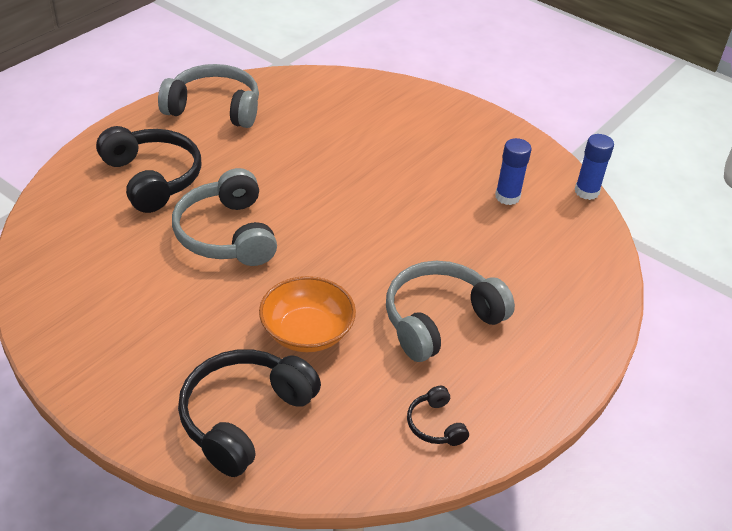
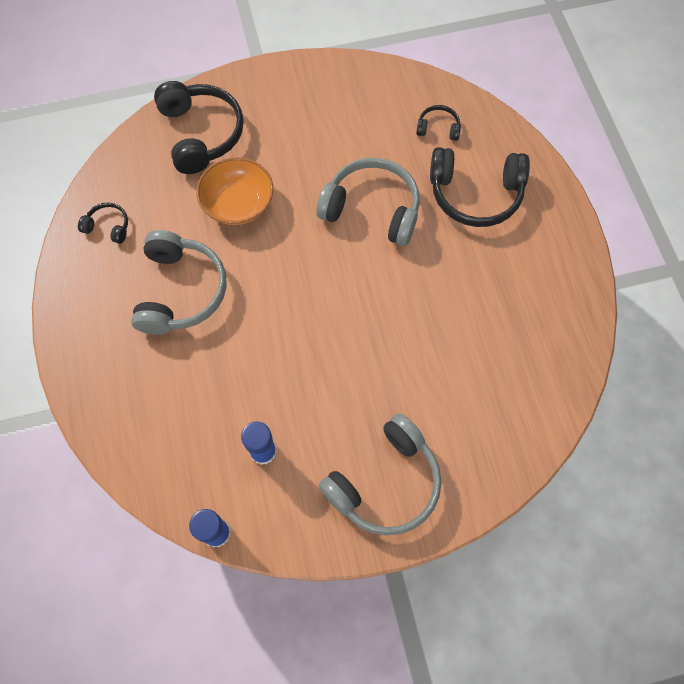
camera: 130 degrees right, 25 degrees up
(87, 230) = (438, 128): none -> black headphones
(214, 108) = (553, 289): grey headphones -> grey headphones (385, 482)

